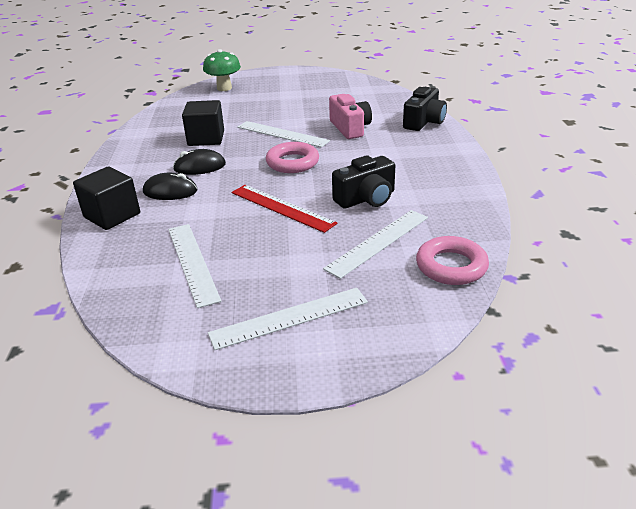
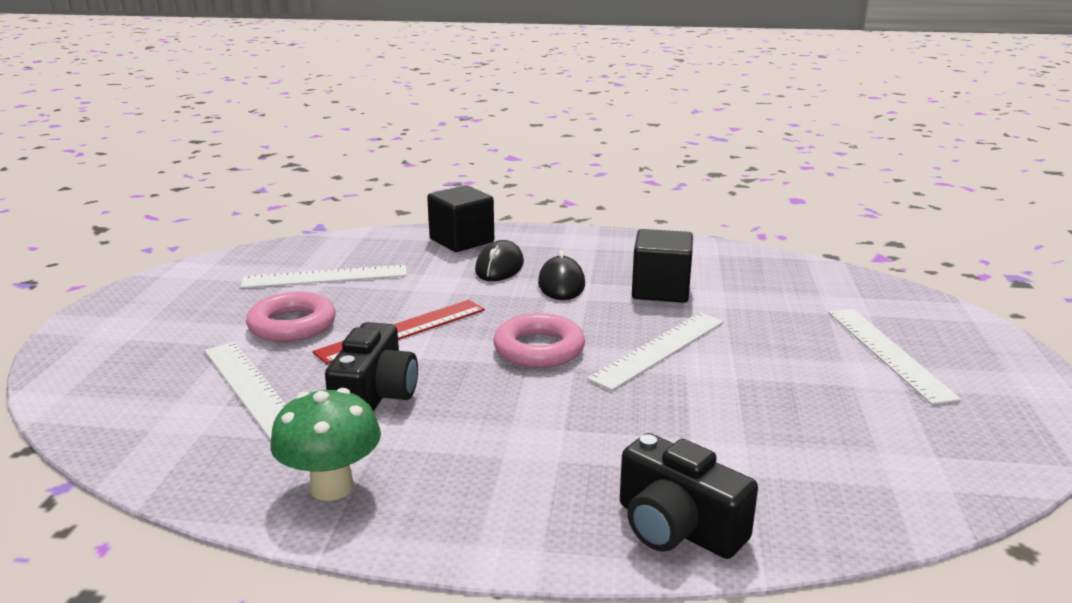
camera: 100 degrees right, 10 degrees down
(224, 88) = (901, 310): green mushroom -> green mushroom (332, 487)
(289, 317) = (174, 318): white ruler -> white ruler (888, 353)
(350, 128) = (666, 420): pink camera -> none
(366, 199) = (375, 396): black camera -> black camera turned 150 degrees counterclockwise
(451, 266) = (136, 434): pink ring -> pink ring (292, 325)

